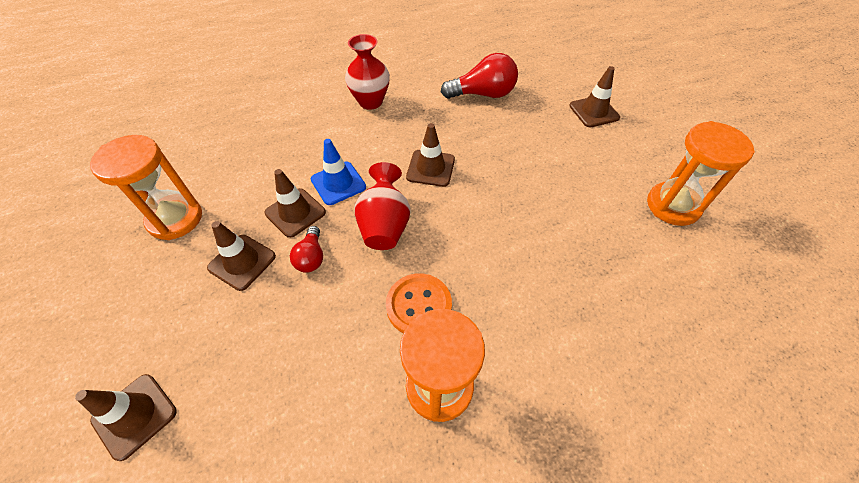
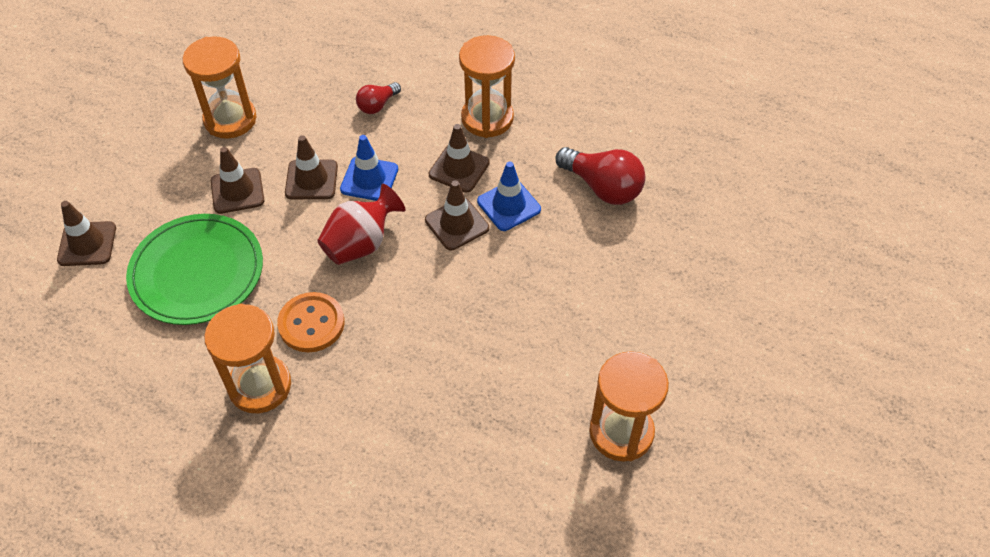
camera: 45 degrees right, 0 degrees up
(278, 348) = (197, 272): none -> green plate
(311, 257) = (283, 225): red light bulb -> red light bulb (377, 105)
(370, 102) = (487, 118): red vase -> orange hourglass
(446, 137) = (509, 205): none -> blue traffic cone
(594, 112) = (689, 290): brown traffic cone -> brown traffic cone (459, 168)

